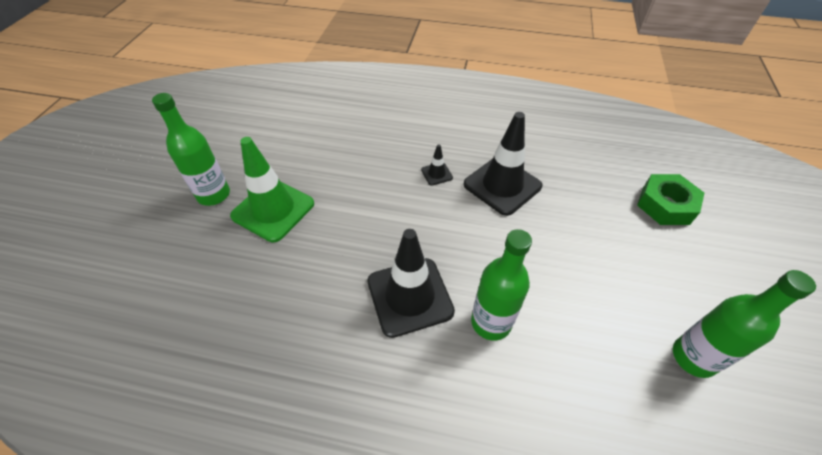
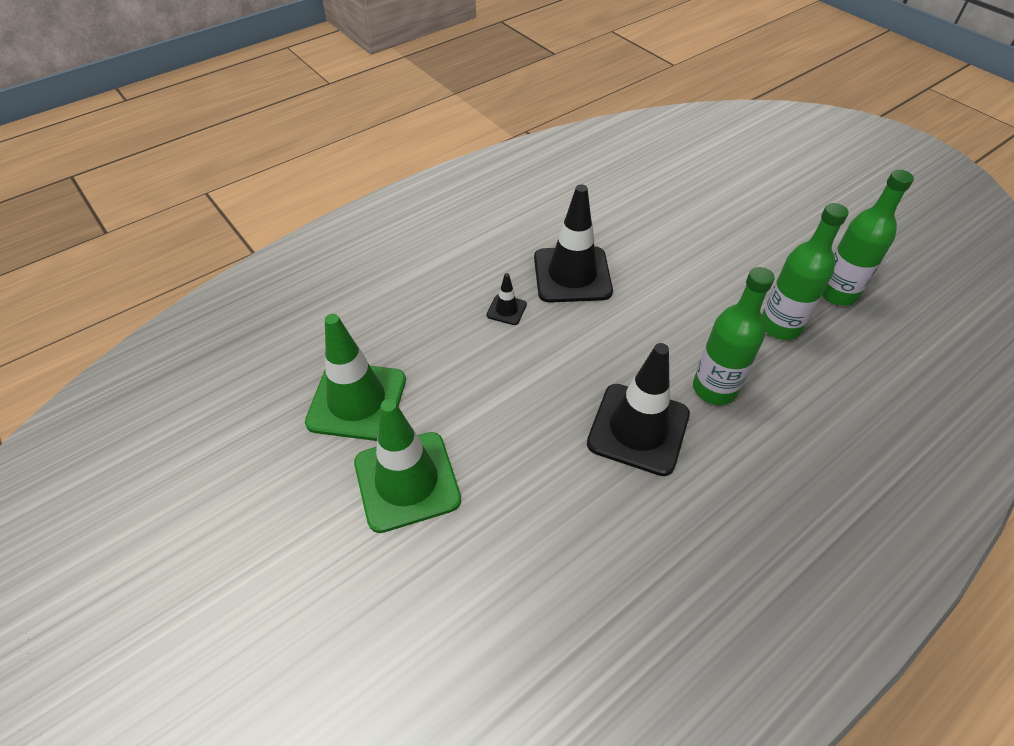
camera: 50 degrees left, 0 degrees up
(214, 195) = (313, 532): green bottle -> green bottle (779, 326)
(307, 157) = (357, 401): none -> green traffic cone
(665, 205) = (694, 197): green nut -> none

